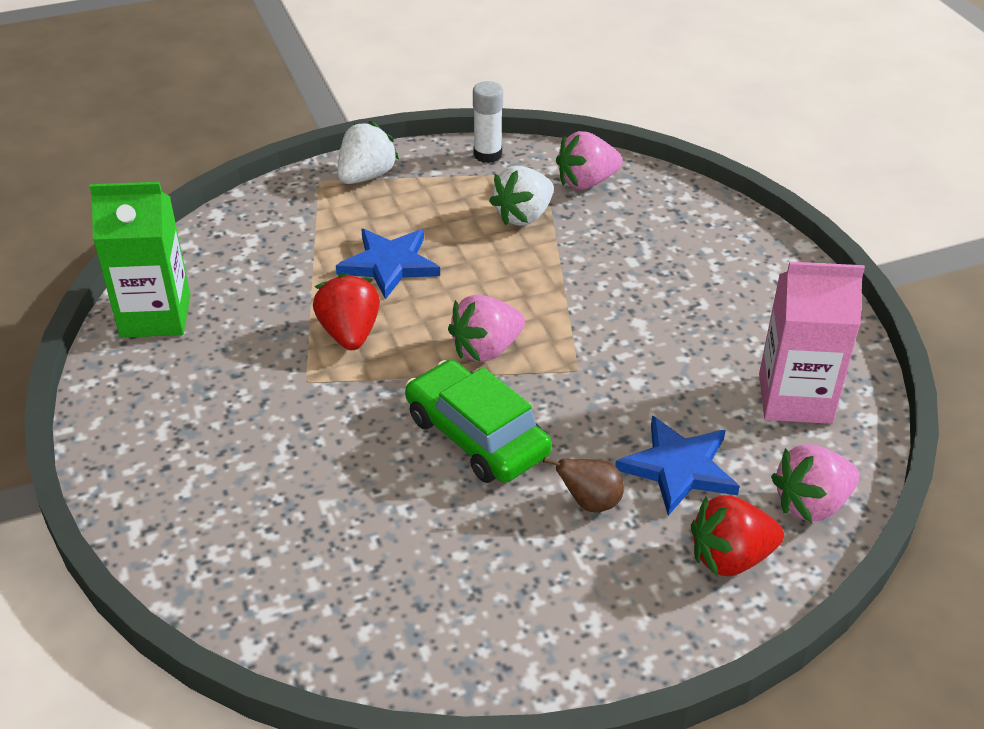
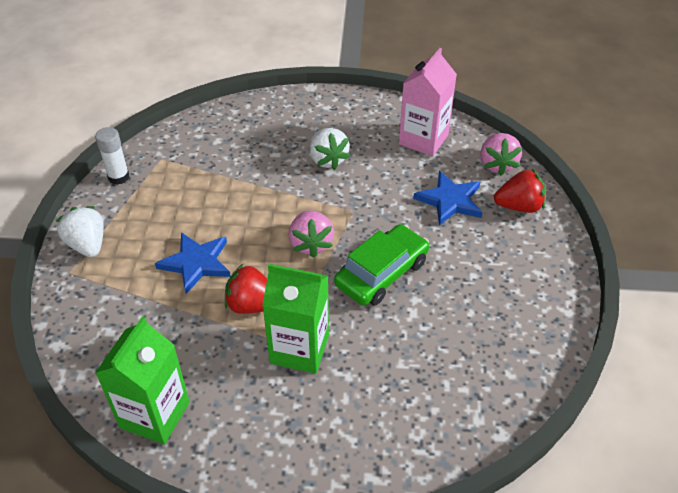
camera: 65 degrees left, 5 degrees up
(302, 398) = (299, 349): none -> green carton
(476, 435) = (382, 273): green car -> green car turned 150 degrees clockwise
(523, 216) = (197, 183): white strawberry -> white strawberry (327, 160)
(586, 182) = (187, 144): pink strawberry -> none
(590, 502) = (458, 244): brown pear -> none
(730, 558) = (519, 206): red strawberry -> red strawberry turned 105 degrees counterclockwise

